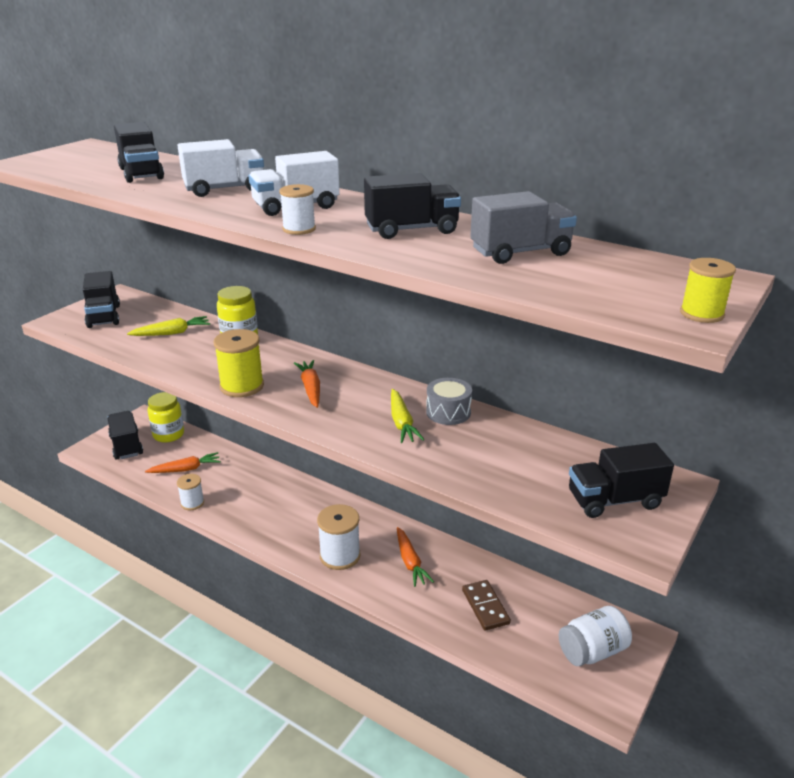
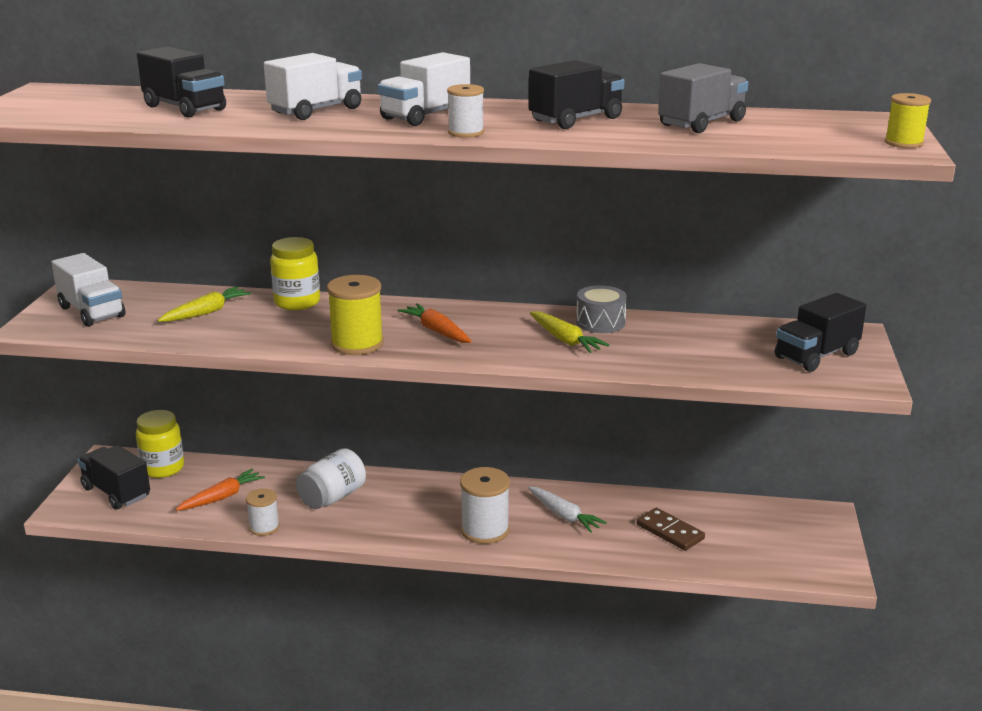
camera: 25 degrees left, 5 degrees down
(104, 316) = (92, 312): black truck -> white truck
(410, 562) = (564, 515): orange carrot -> white carrot
(592, 651) = (793, 538): white jar -> white jar (332, 497)

